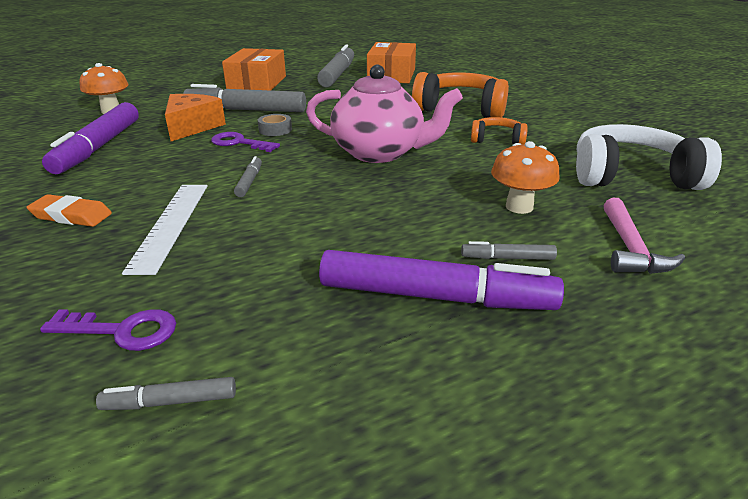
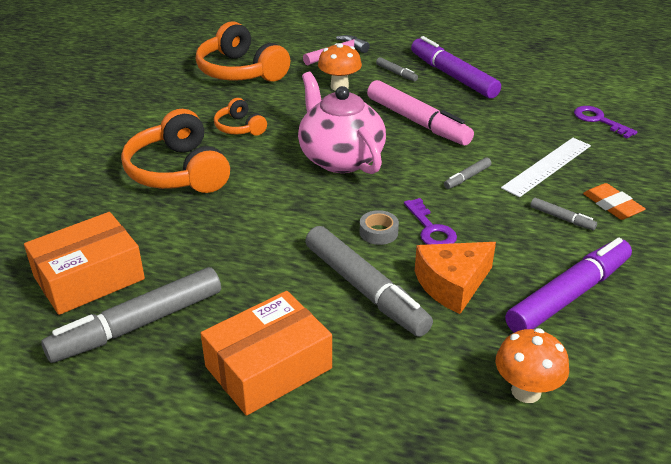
camera: 135 degrees left, 5 degrees up
(170, 401) = (588, 91): grey marker -> grey marker (562, 218)
(370, 208) = (417, 122): none -> pink marker
(631, 176) = (240, 71): white headphones -> orange headphones

